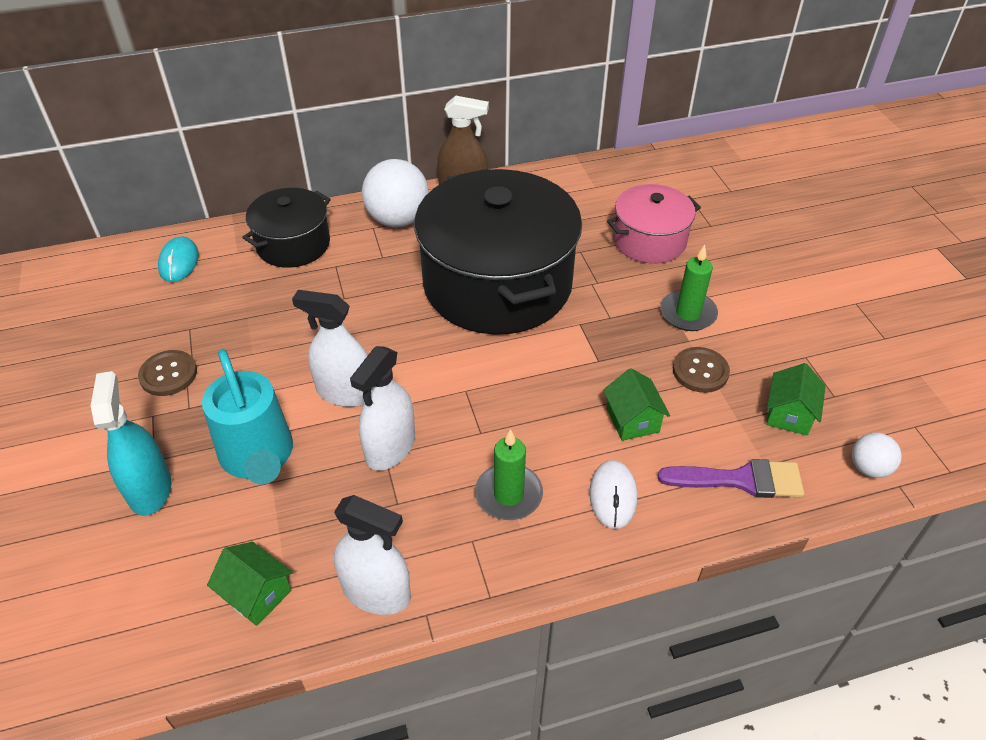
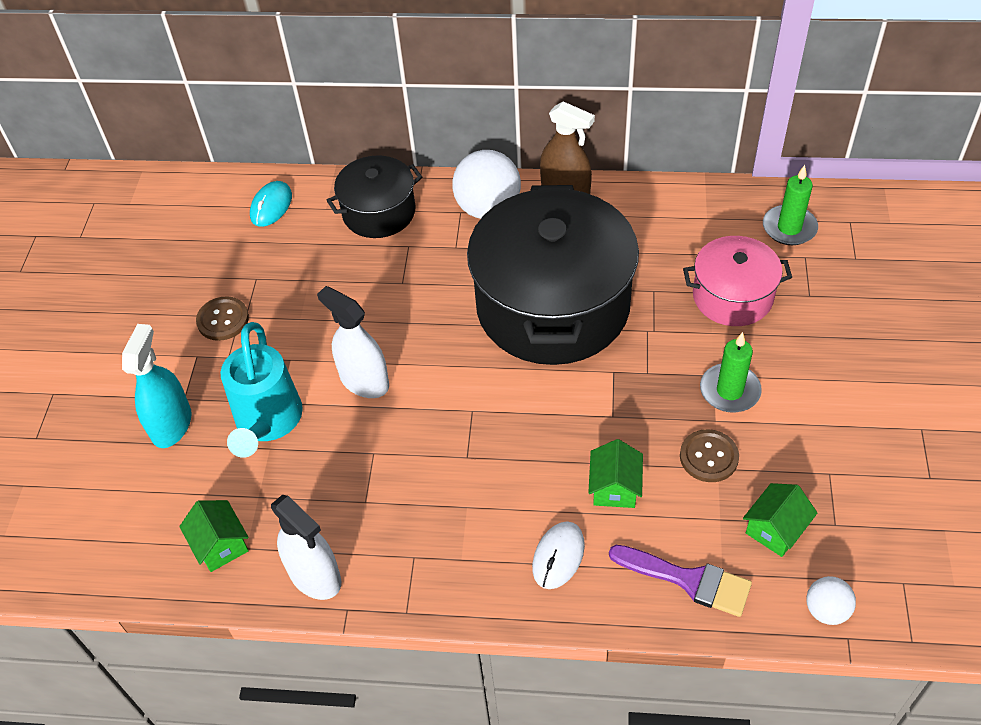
camera: 25 degrees right, 5 degrees up
(390, 448) = (381, 447): white spray bottle -> none
(508, 494) = (464, 525): green candle -> green candle (789, 228)

